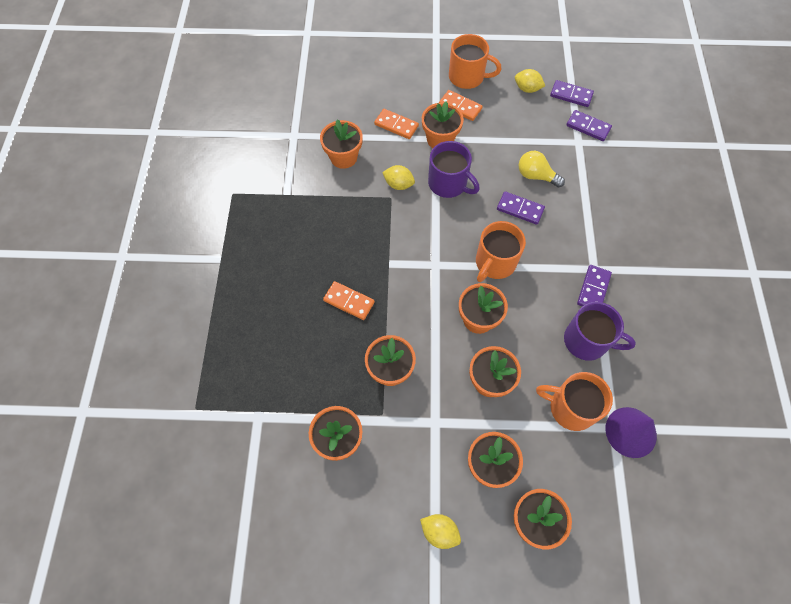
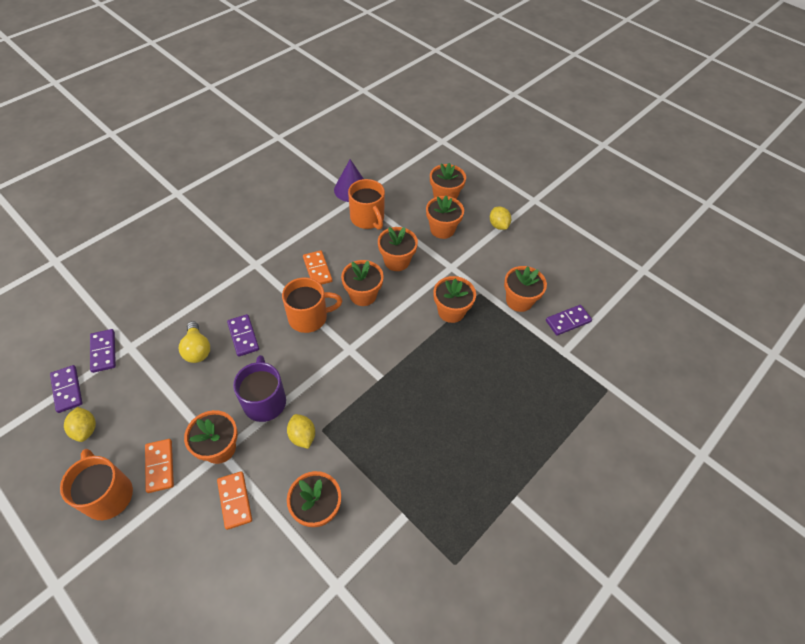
camera: 140 degrees left, 10 degrees down
(349, 301) = (437, 375): orange domino -> orange domino (317, 269)
(587, 341) = (315, 236): purple mug -> none
(593, 289) = (272, 255): purple domino -> purple domino (568, 321)

